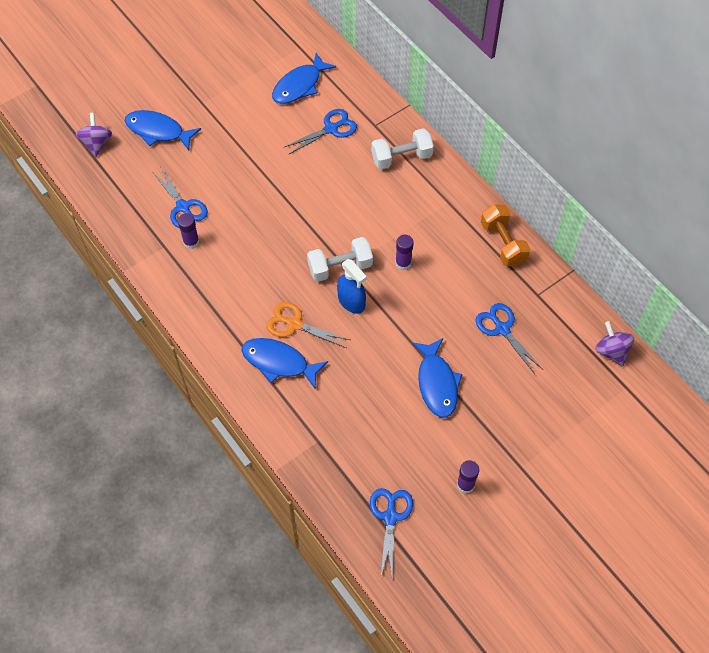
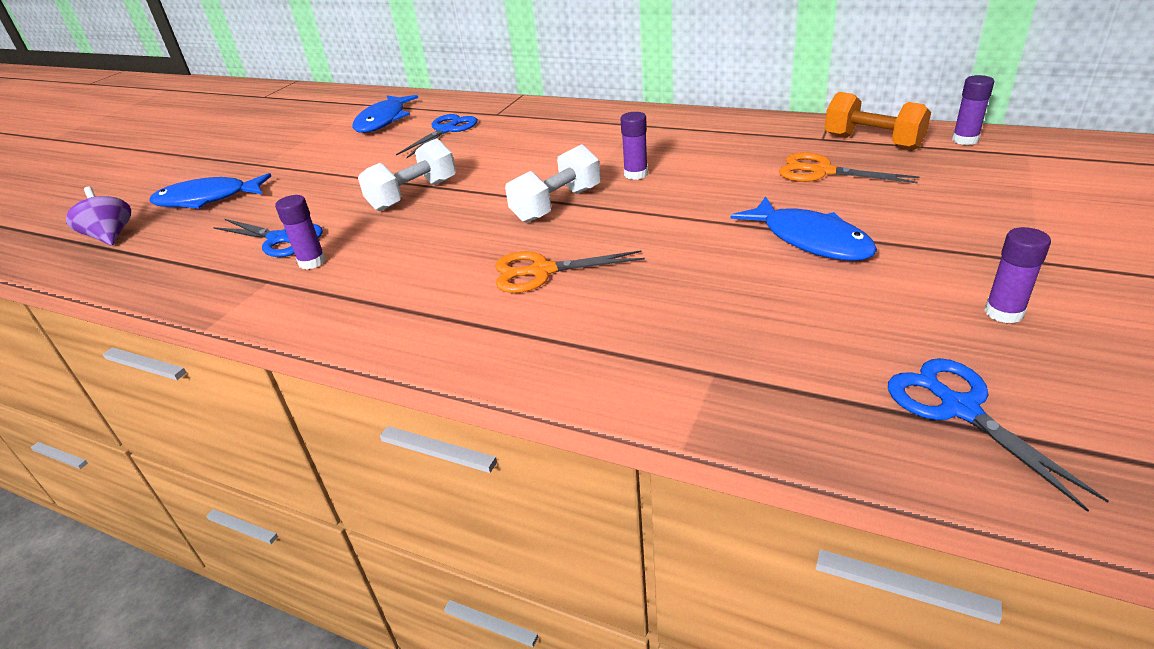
camera: 25 degrees left, 25 degrees down
(279, 362) = (553, 316): blue fish -> none
(351, 301) = (603, 223): blue spray bottle -> none
(401, 157) = (549, 119): white dumbbell -> white dumbbell (413, 195)
(502, 329) = (821, 171): blue scissors -> orange scissors
(503, 243) = (733, 125): orange dumbbell -> orange dumbbell (872, 142)
(611, 351) = (965, 140): purple spinning top -> purple glue stick

